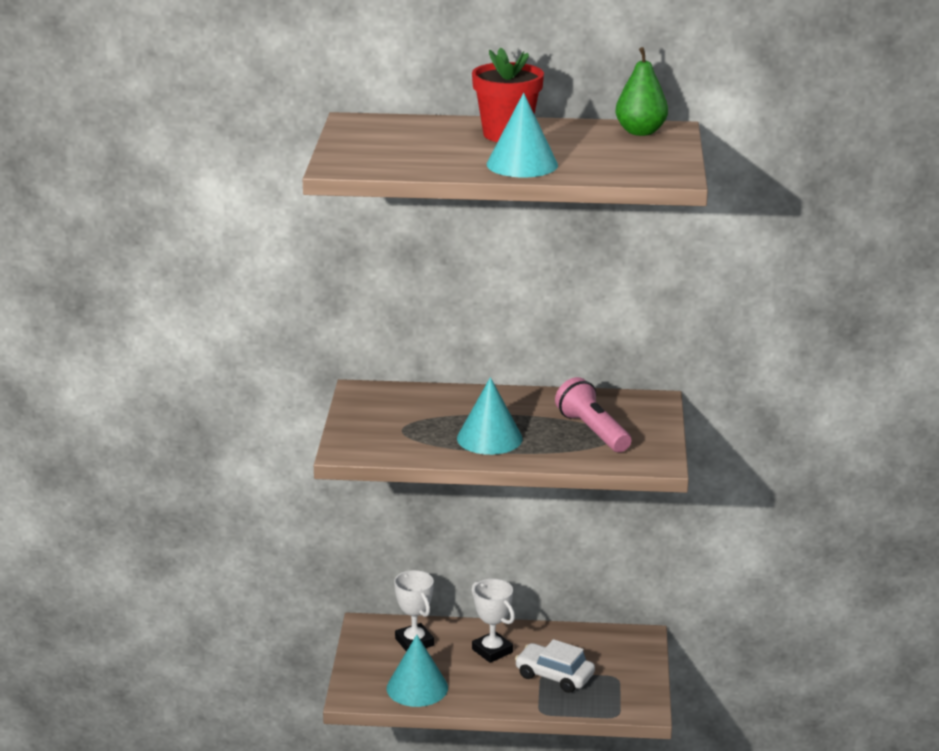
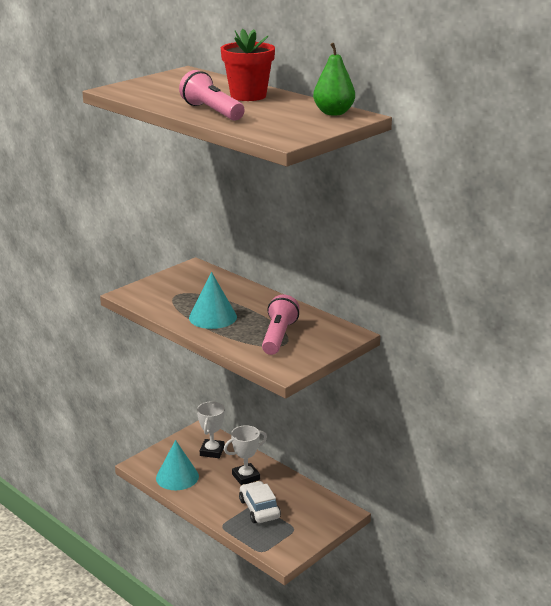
camera: 40 degrees right, 0 degrees up
(492, 651) = (246, 477): white trophy -> white trophy turned 60 degrees clockwise
(522, 164) = (212, 112): turquoise cone -> pink flashlight

